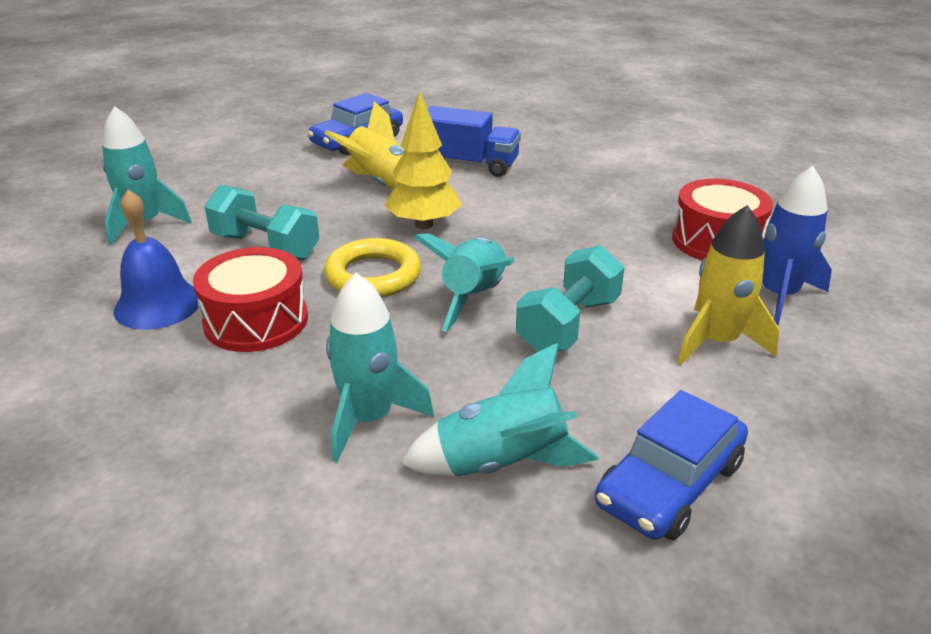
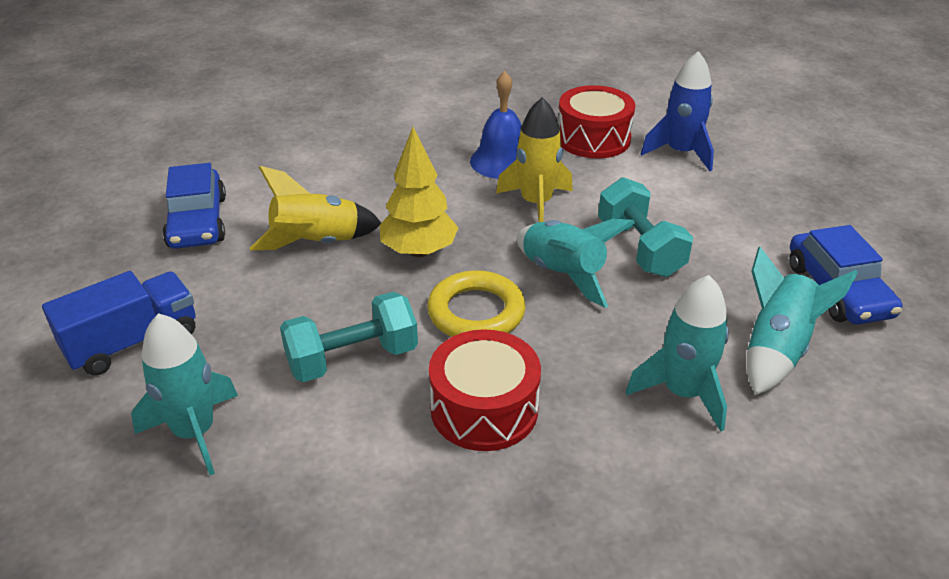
camera: 55 degrees left, 5 degrees up
(158, 304) = (389, 469): blue bell -> blue bell (502, 161)
(469, 164) = (339, 183): blue truck -> blue truck (132, 342)
(716, 342) = (711, 201): yellow rocket -> yellow rocket (536, 203)

